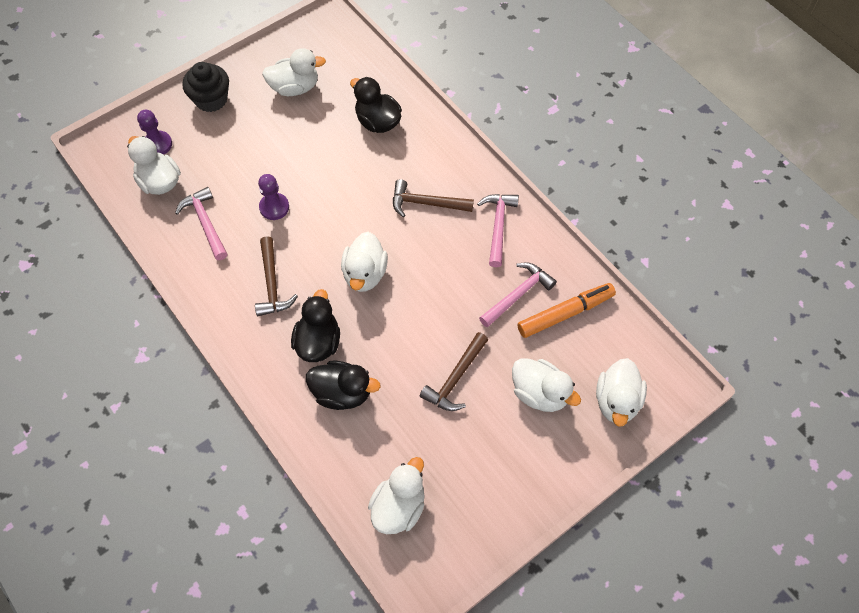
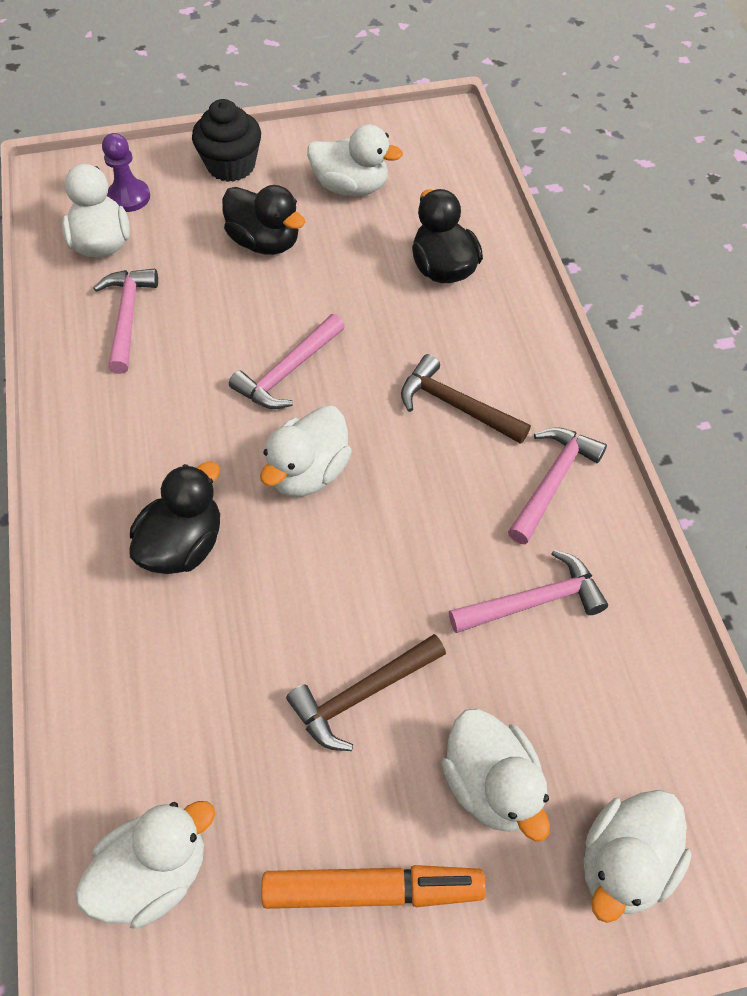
camera: 25 degrees right, 5 degrees down
(272, 284) = (167, 434): brown hammer -> none
(274, 207) = (232, 330): purple pawn -> none
(321, 220) = (288, 372): none -> pink hammer
(342, 393) = (174, 639): black duck -> black duck (265, 242)
(565, 313) = (600, 666): orange marker -> orange marker (372, 890)

